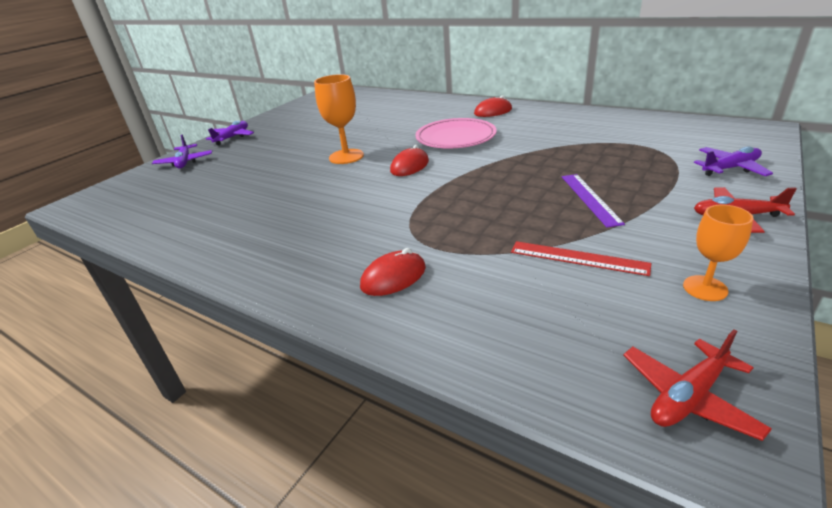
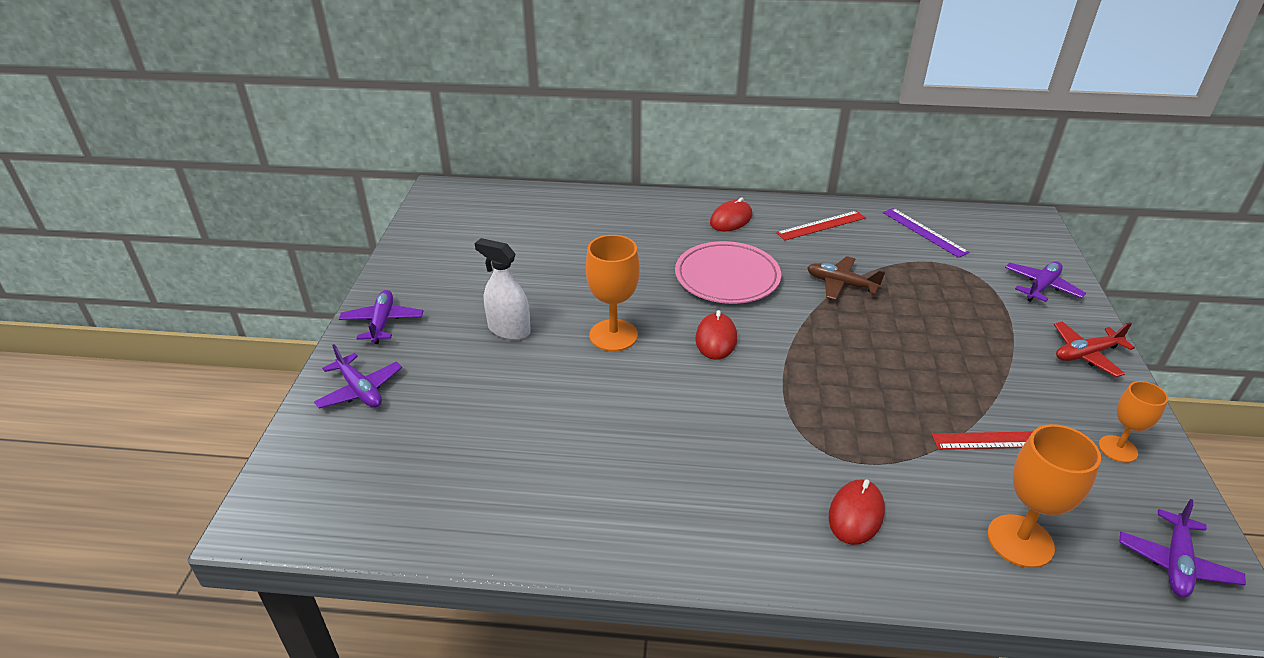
camera: 30 degrees left, 5 degrees up
(291, 147) = (509, 330): none -> white spray bottle
(520, 330) = (1020, 541): none -> orange goblet
(538, 149) = (841, 284): none -> brown plane
(558, 119) = (821, 225): none -> red ruler
(590, 198) = (951, 356): purple ruler -> purple ruler (924, 232)
(688, 396) = (1176, 563): red plane -> purple plane

